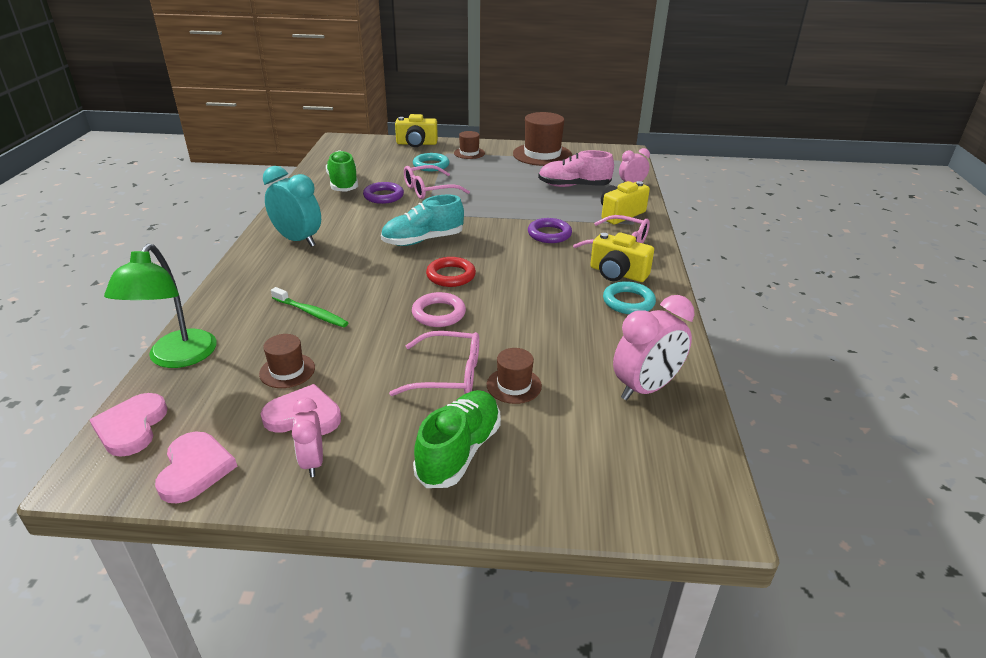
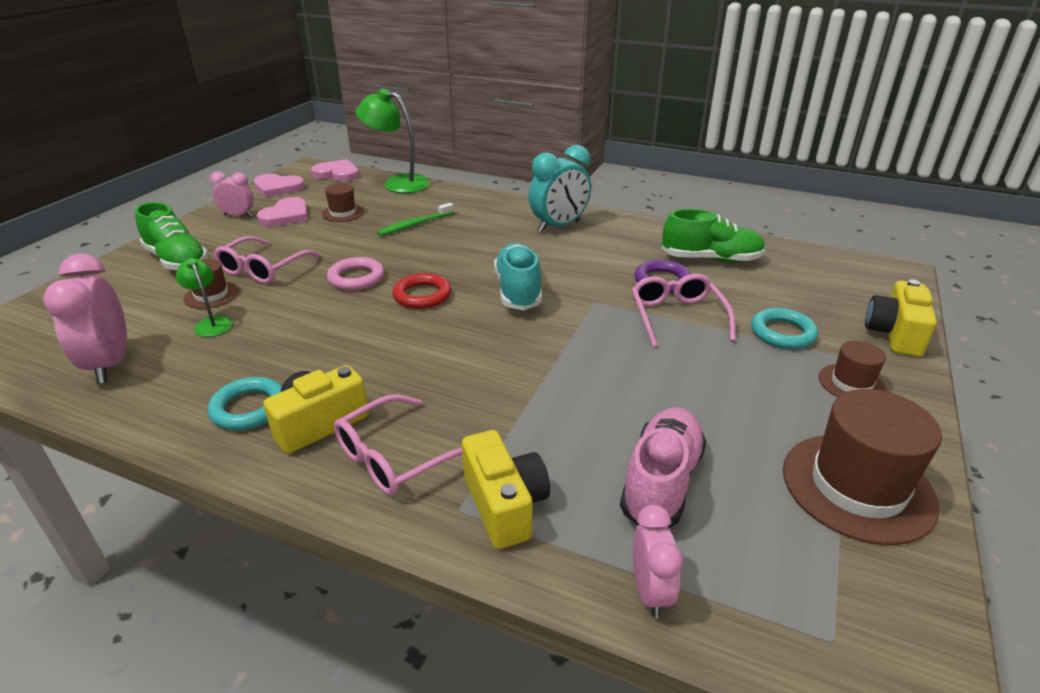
camera: 110 degrees right, 0 degrees up
(549, 234) = (476, 392): purple ring -> none
(555, 363) = (211, 323): none -> green lamp

